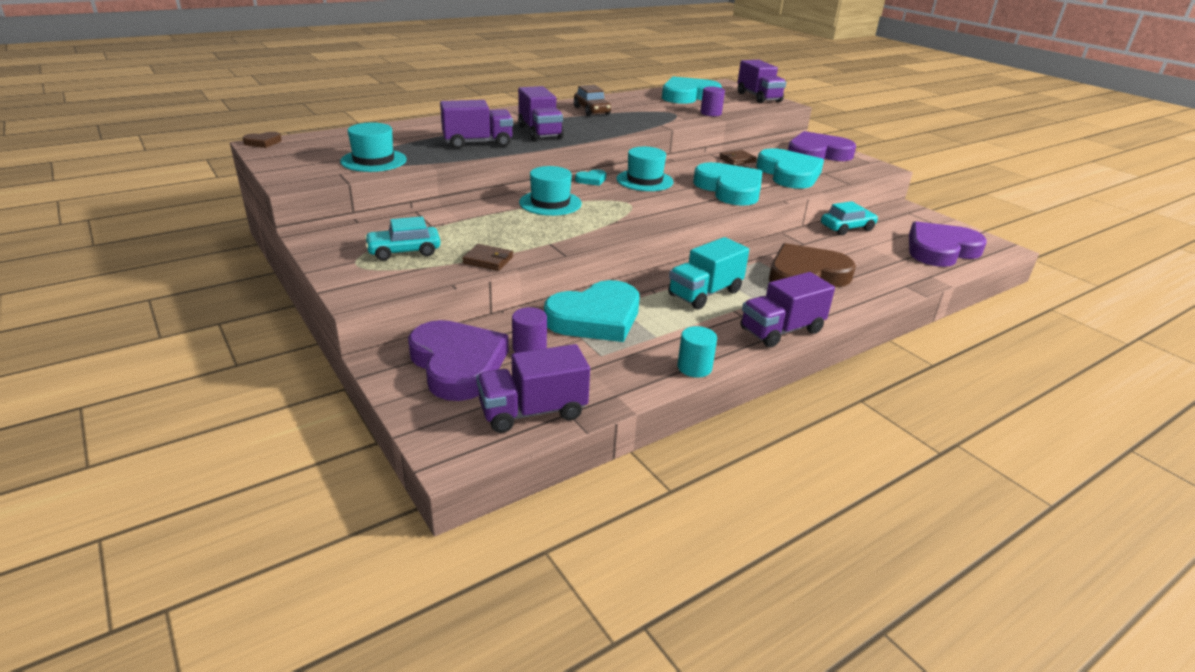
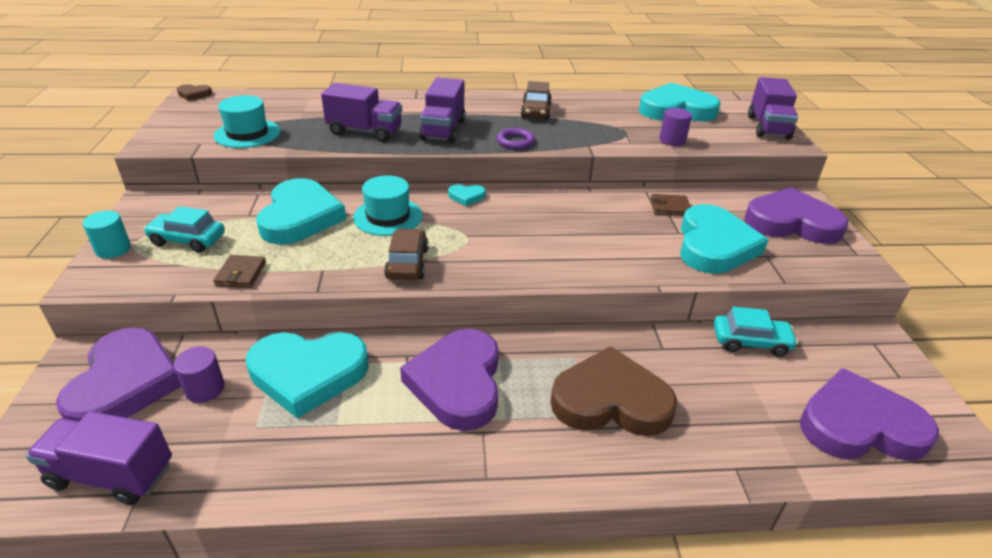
camera: 30 degrees right, 5 degrees up
(488, 260) = (241, 274): brown wallet -> brown wallet turned 45 degrees clockwise
(606, 130) = (515, 142): none -> purple ring
(607, 225) = (407, 263): none -> brown car
(644, 180) = (522, 211): turquoise hat -> none
(694, 367) = (325, 488): turquoise cylinder -> turquoise cylinder (113, 249)
(705, 293) = (458, 383): turquoise truck -> purple heart
(729, 189) = (608, 249): turquoise heart -> turquoise heart (300, 217)
(781, 330) = (484, 476): purple truck -> none

